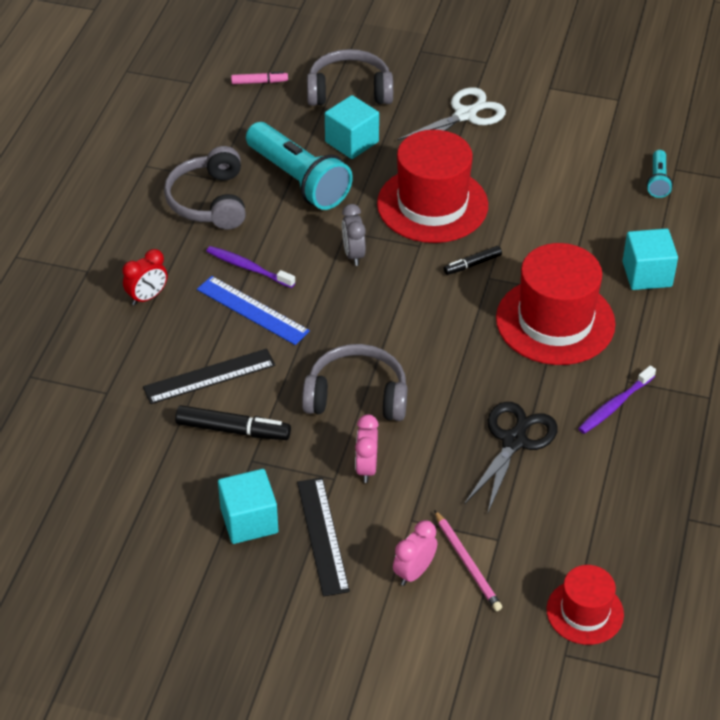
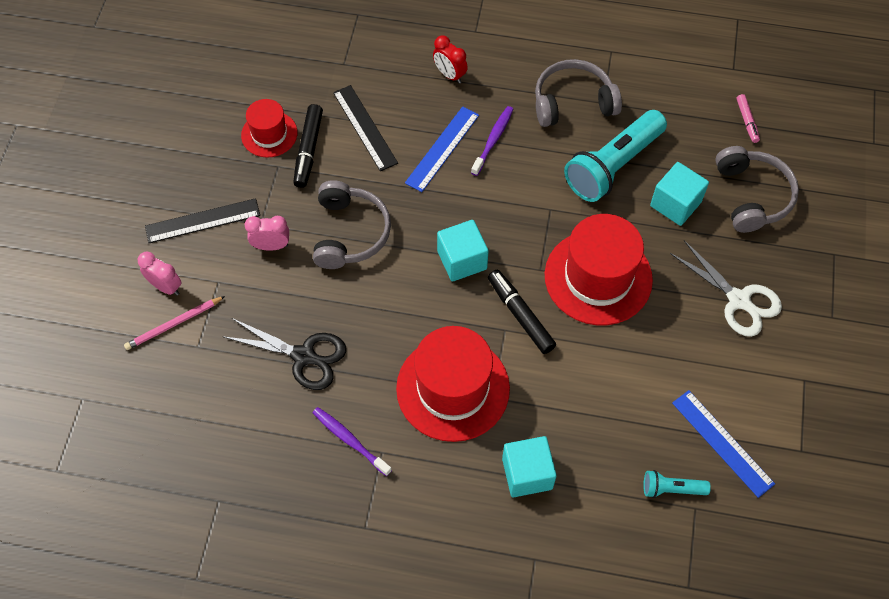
camera: 85 degrees right, 15 degrees up
(249, 520) = (217, 171): turquoise cube -> turquoise cube (462, 260)
(353, 254) = (520, 217): grey clock -> none
(472, 264) = (520, 315): black marker -> black marker, size x1.67
(585, 612) = (122, 413): red hat -> red hat (269, 134)
(612, 144) = (722, 443): none -> blue ruler

